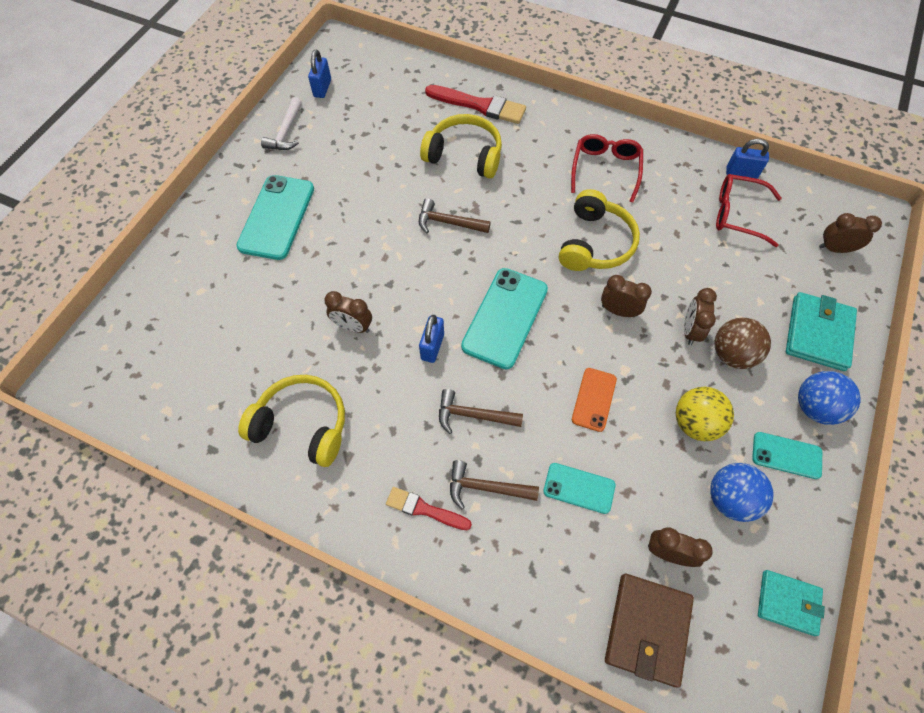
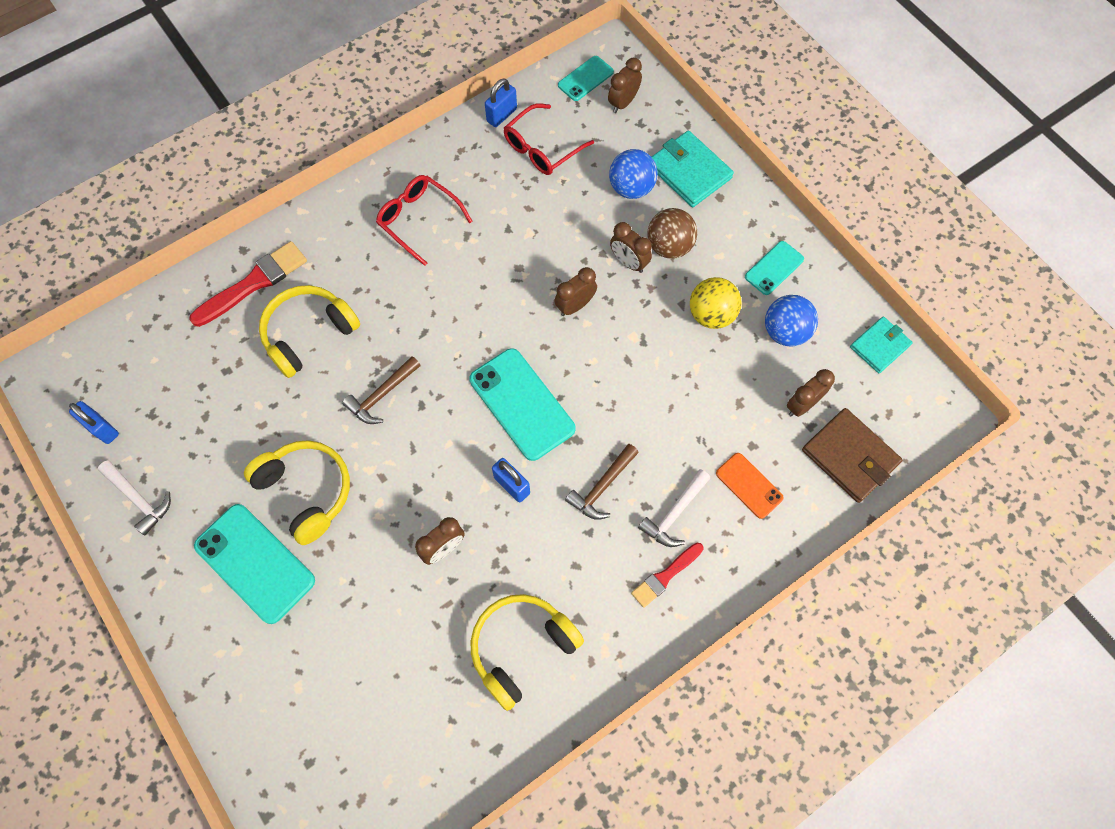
camera: 60 degrees left, 5 degrees up
(486, 487) = (674, 513): brown hammer -> white hammer
(579, 488) = (715, 438): turquoise phone -> turquoise phone (585, 79)
(594, 399) = (645, 378): orange phone -> orange phone (749, 485)
(595, 243) = (494, 280): yellow headphones -> yellow headphones (306, 491)
(814, 407) = (748, 220): blue ball -> blue ball (631, 188)

